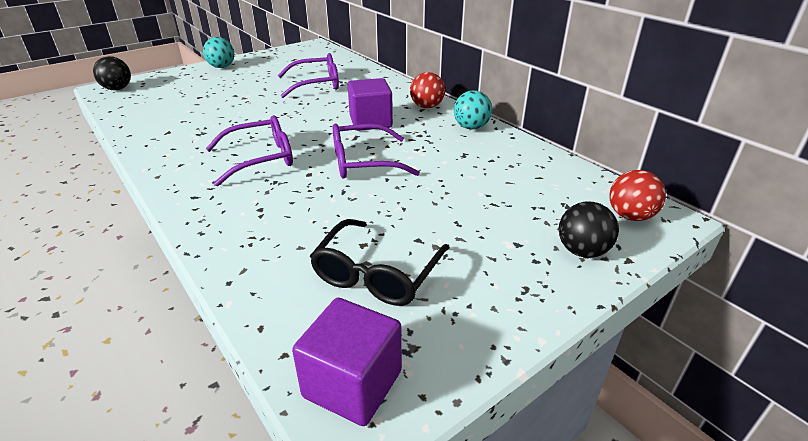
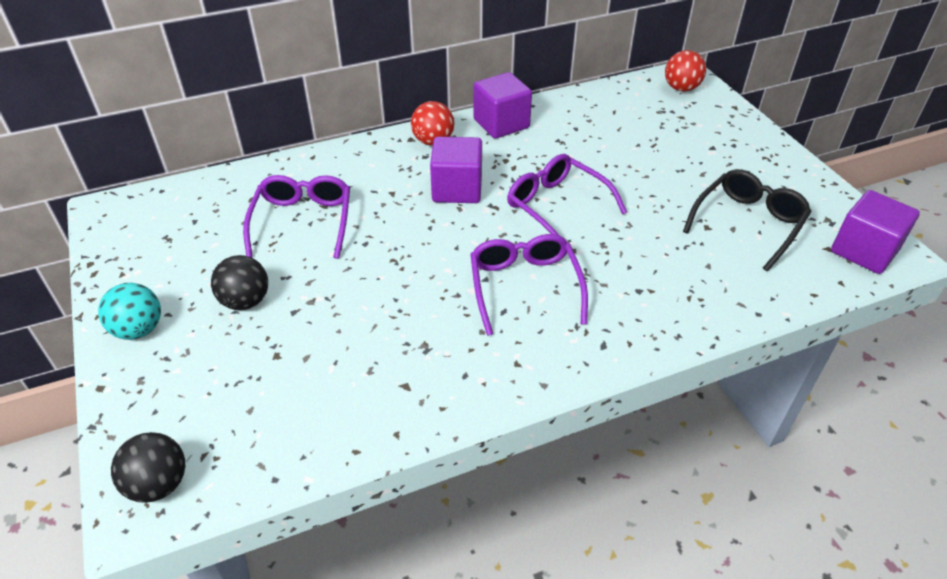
camera: 75 degrees left, 10 degrees up
(364, 162) = (557, 207): purple glasses -> purple glasses turned 135 degrees clockwise
(377, 273) = (747, 224): black glasses -> black glasses turned 90 degrees counterclockwise
(471, 127) = (501, 123): turquoise ball -> purple cube
(582, 251) = (724, 122): black ball -> black ball (245, 301)

